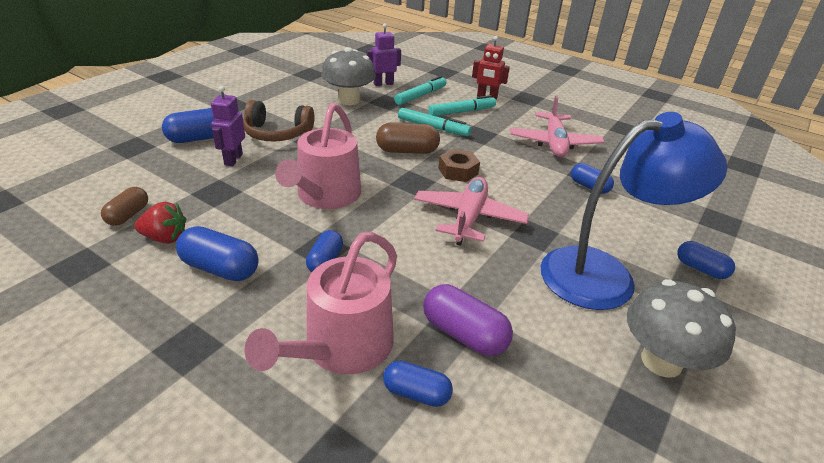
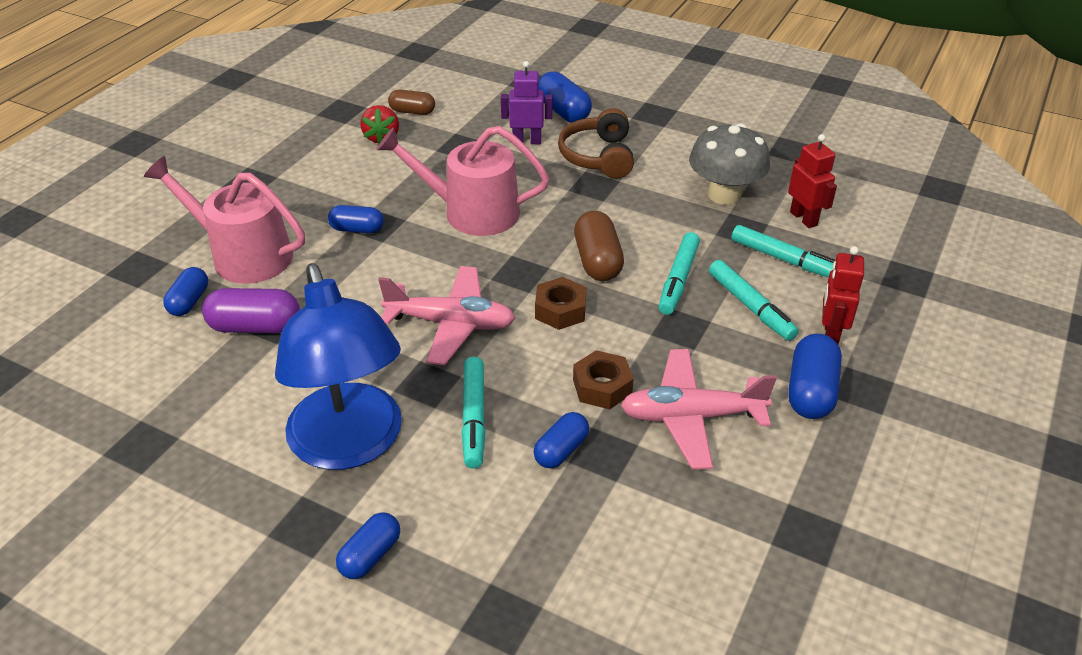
camera: 85 degrees right, 5 degrees up
(220, 268) = (342, 174): blue capsule -> blue capsule (810, 391)
(383, 84) = (804, 218): purple robot -> red robot
(464, 334) = (255, 327): purple capsule -> purple capsule turned 60 degrees clockwise
(532, 166) = (602, 387): none -> brown nut
(566, 216) = (474, 417): none -> turquoise marker
(661, 361) = (208, 477): grey mushroom -> none

